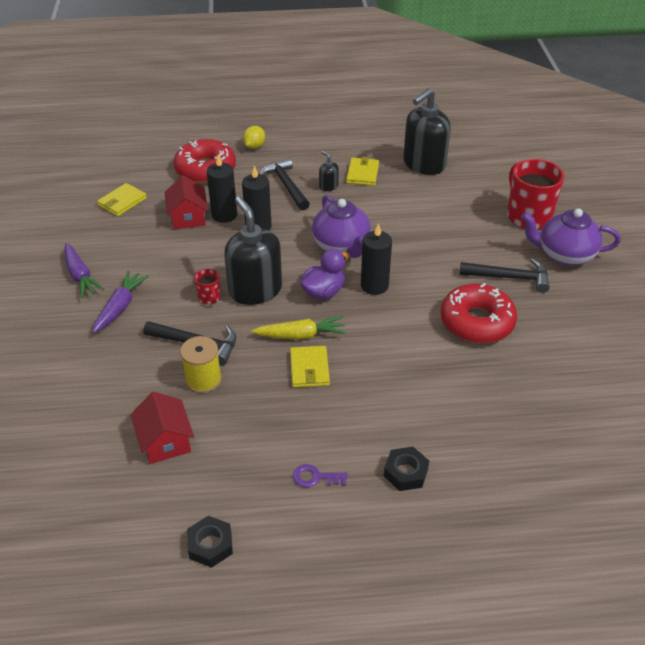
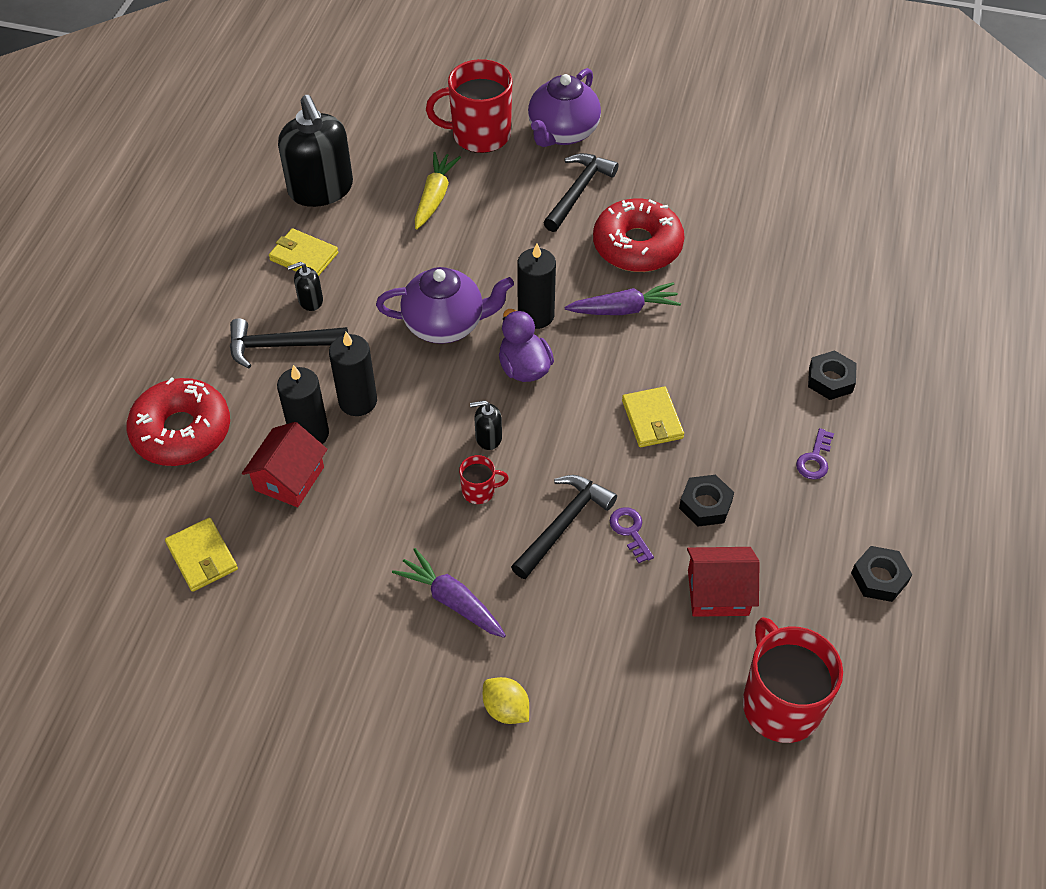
camera: 70 degrees left, 10 degrees up
(76, 499) = (780, 703): none -> red mug
(80, 276) = (359, 641): purple carrot -> purple carrot (624, 309)
(188, 217) = (289, 478): red house -> red house turned 75 degrees counterclockwise
(203, 380) = (630, 531): yellow spool -> purple key
(242, 417) = (705, 505): none -> black nut
(254, 146) = (159, 357): yellow lemon -> yellow lemon (506, 709)
(255, 290) = (488, 437): black soap dispenser -> black soap dispenser, size x0.43
(301, 335) = (592, 412): yellow carrot -> yellow carrot (435, 196)
(309, 369) = (652, 419): yellow wallet -> yellow wallet turned 60 degrees clockwise

